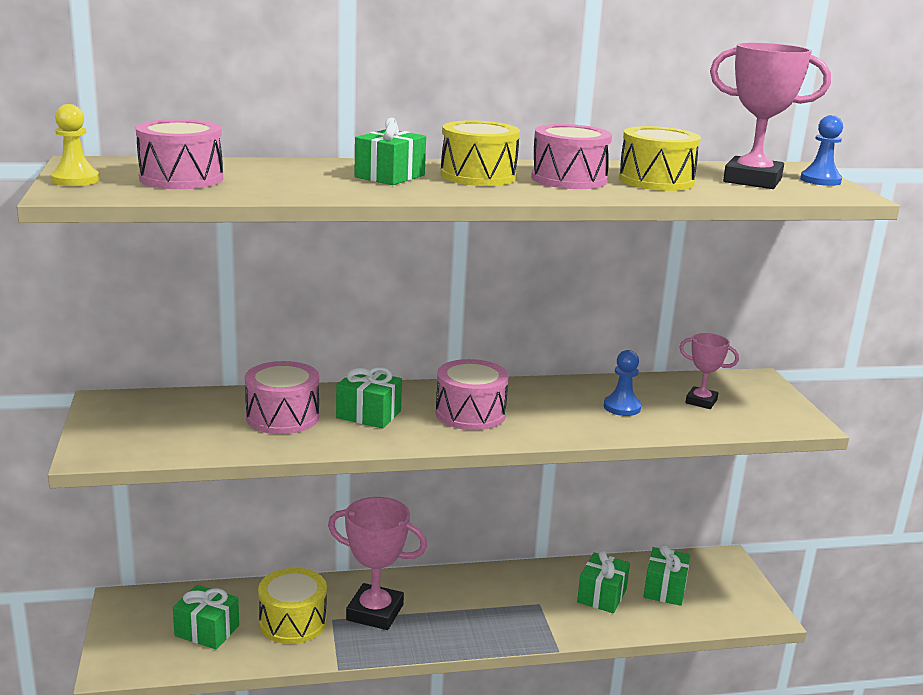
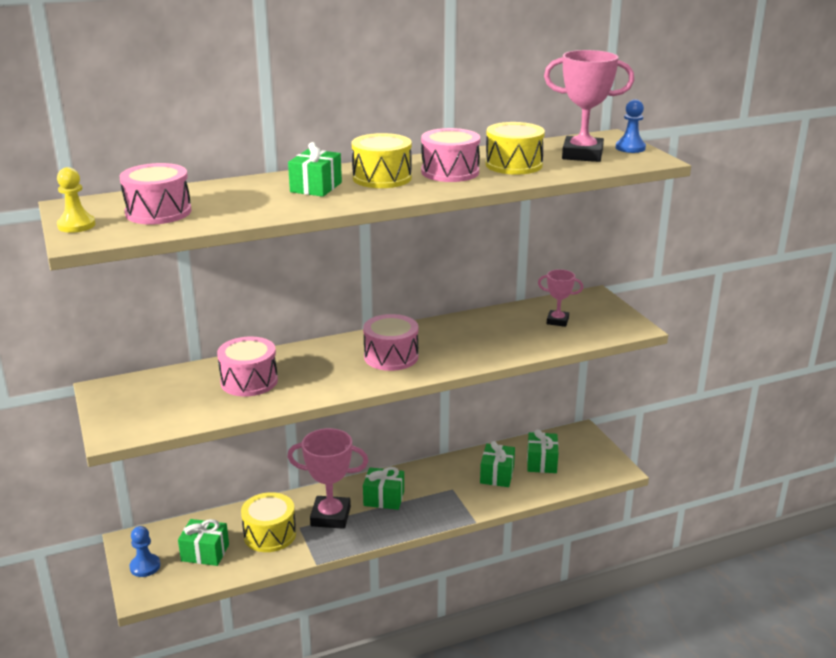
camera: 10 degrees left, 5 degrees up
(368, 414) = (314, 369): green gift -> green gift (384, 498)
(622, 407) = (501, 334): blue pawn -> blue pawn (145, 566)

